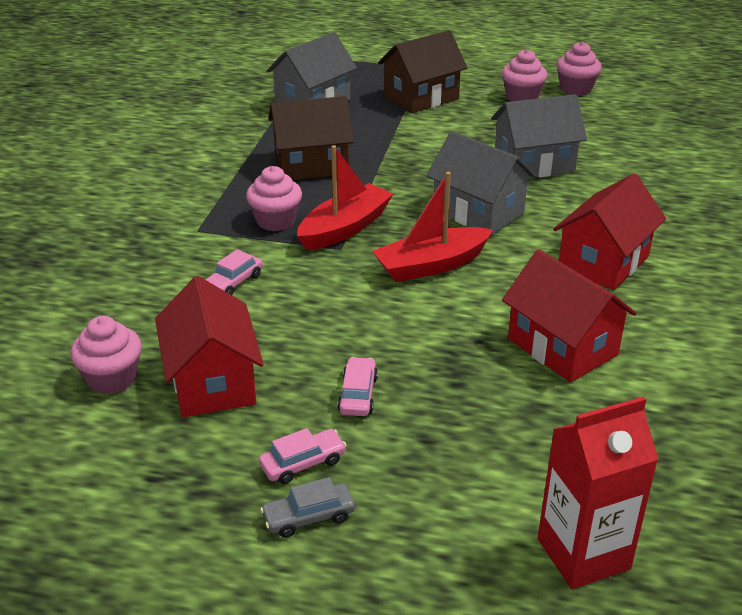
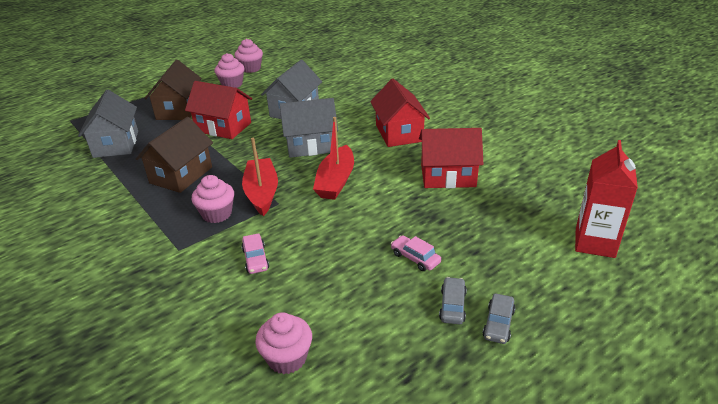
camera: 50 degrees left, 0 degrees up
(213, 382) = (342, 311): red house -> red house (223, 127)
(303, 463) = (452, 306): pink car -> grey car

